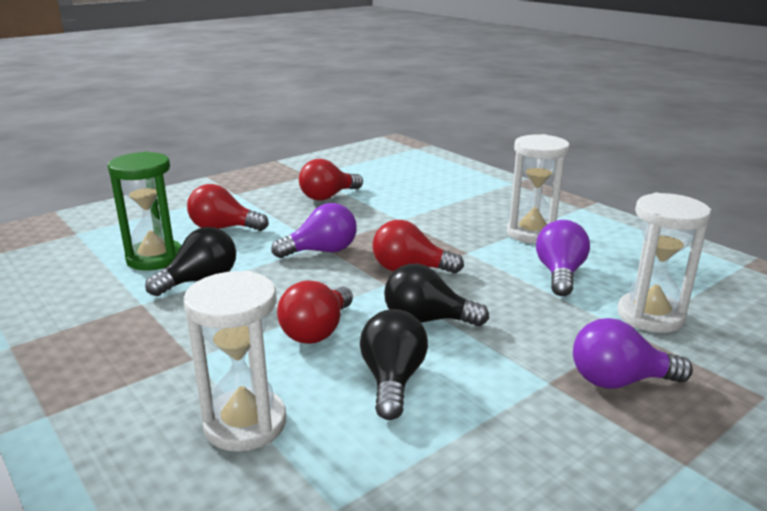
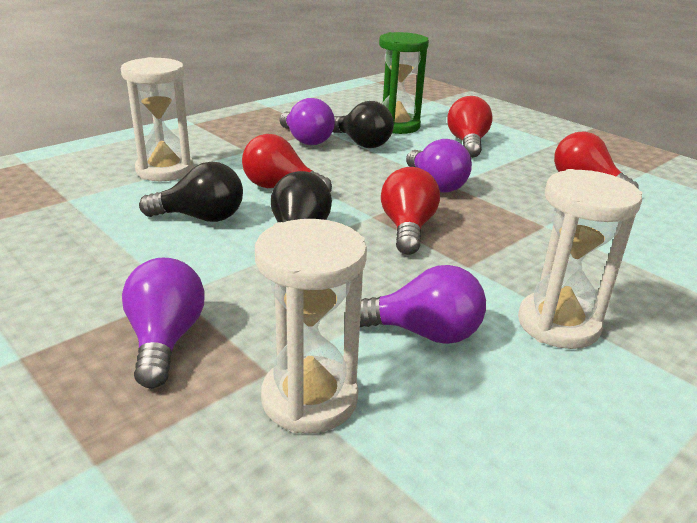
camera: 85 degrees right, 5 degrees up
(174, 315) = (306, 140): none -> purple light bulb

